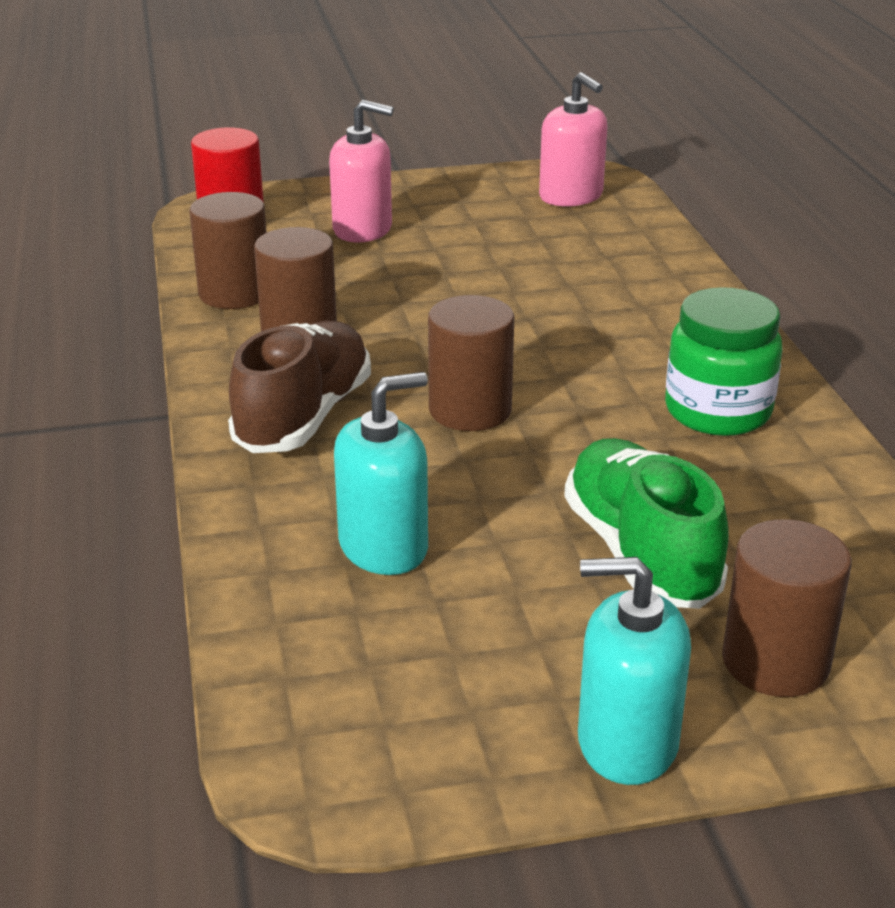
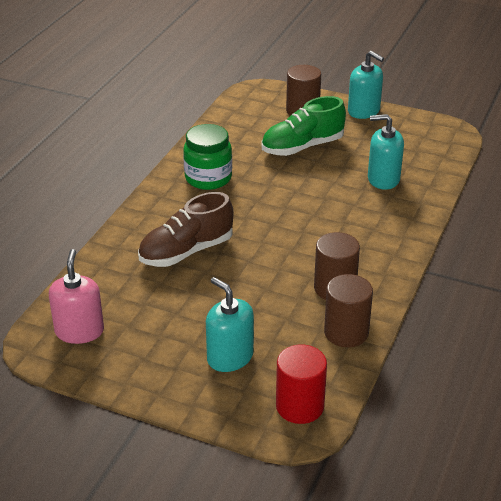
camera: 145 degrees left, 5 degrees up
(304, 416) = (369, 240): brown shoe -> brown shoe (186, 251)
(363, 229) = (230, 357): pink soap dispenser -> turquoise soap dispenser
(470, 410) = (300, 216): brown cylinder -> none
(640, 553) = (302, 147): green shoe -> green shoe turned 45 degrees clockwise

